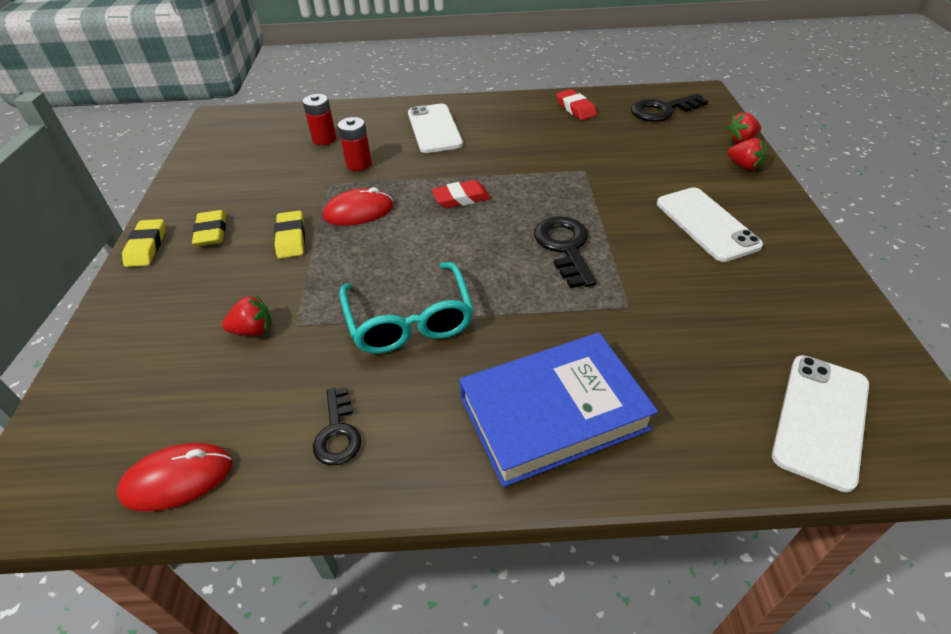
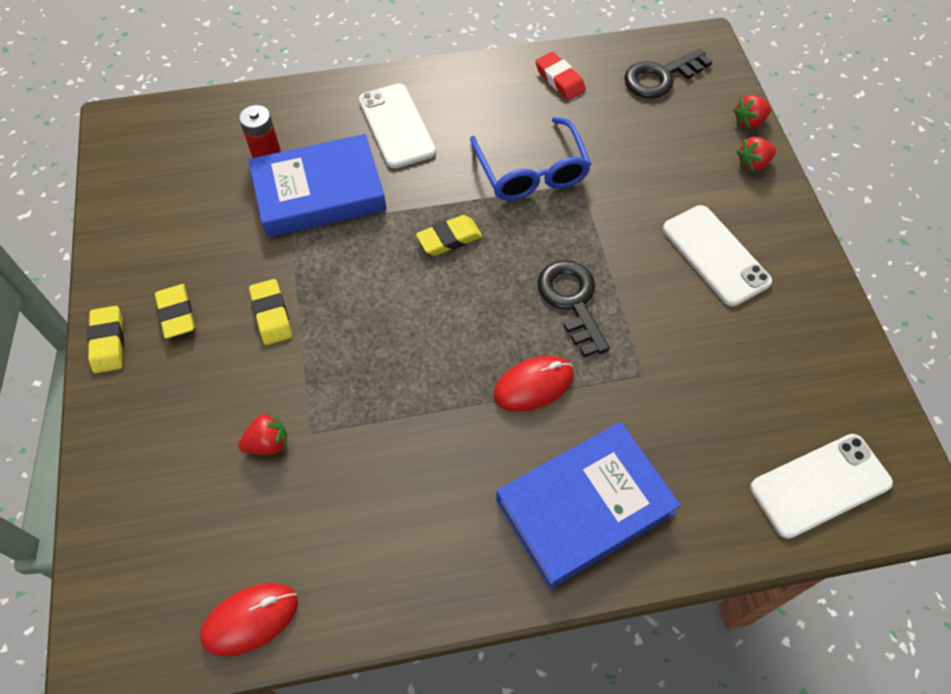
camera: 10 degrees left, 15 degrees up
(338, 433) = (388, 552): black key -> none
(359, 164) = (319, 193): red battery -> blue book
(359, 212) = (338, 268): red mouse -> red mouse (533, 385)
(410, 321) = (428, 415): turquoise glasses -> none
(461, 198) = (449, 239): red eraser -> yellow eraser
(542, 161) = (532, 173): none -> blue glasses
(744, 166) = (753, 164): red strawberry -> red strawberry turned 120 degrees clockwise
(820, 419) = (820, 485): white phone -> white phone turned 45 degrees clockwise

